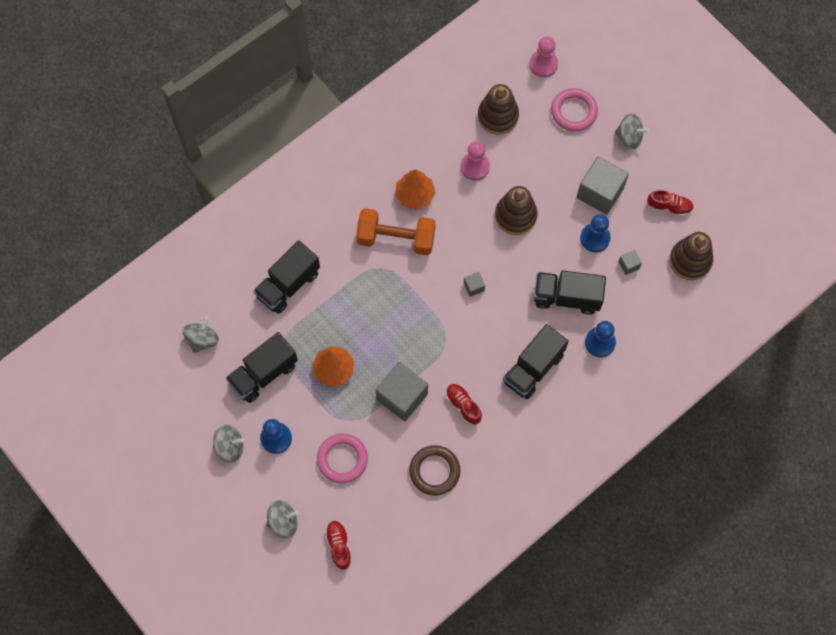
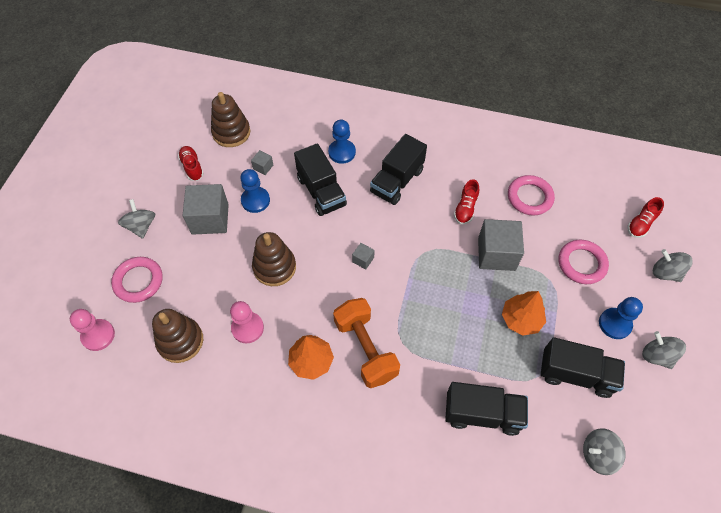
camera: 125 degrees left, 10 degrees down
(434, 471) = (529, 197): brown ring -> pink ring
(533, 368) = (397, 181): black truck -> black truck turned 120 degrees clockwise

